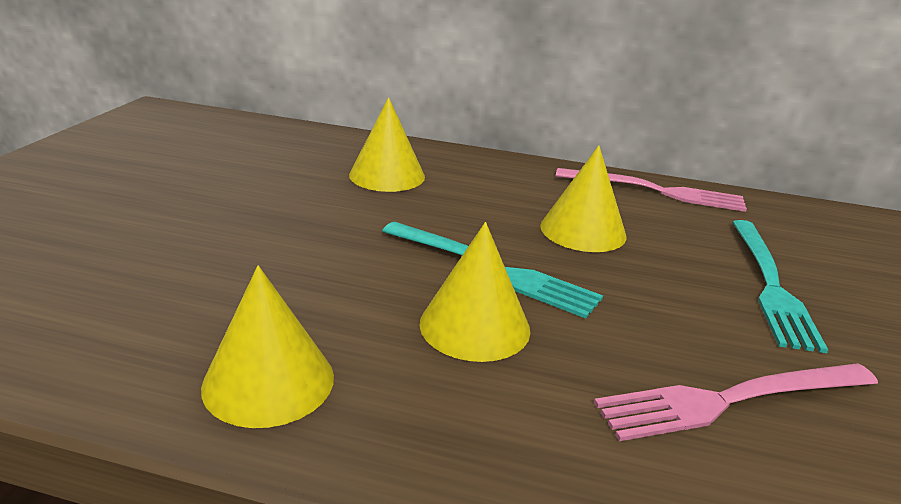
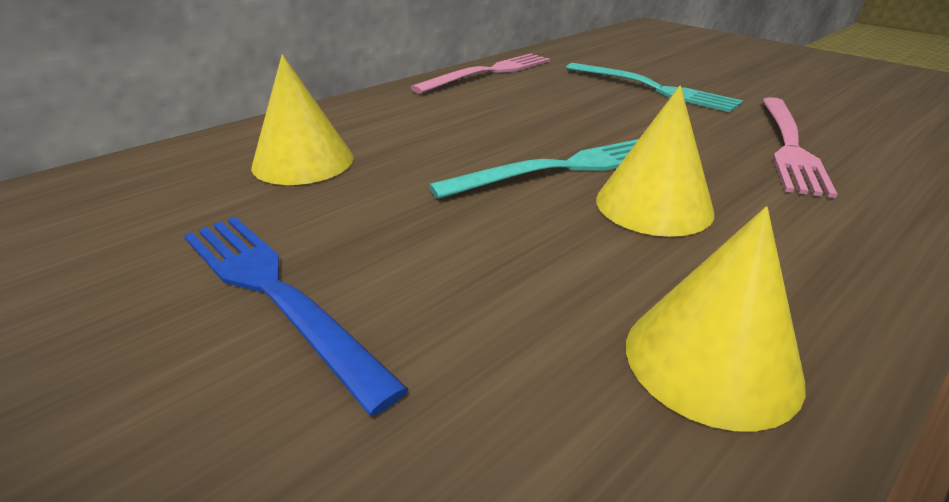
camera: 55 degrees left, 5 degrees up
(237, 218) = (275, 293): none -> blue fork
(583, 230) = (526, 114): yellow cone -> none

